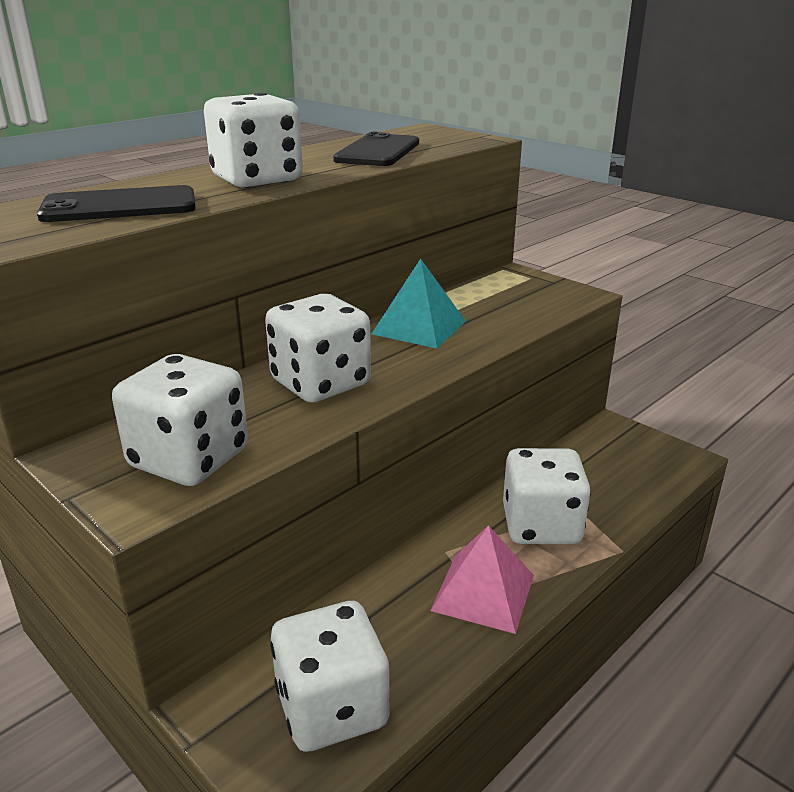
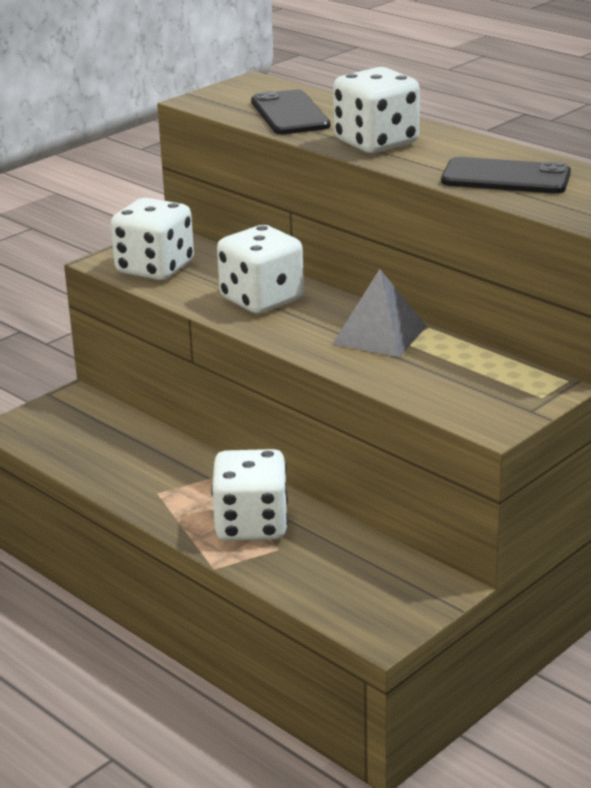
camera: 90 degrees right, 0 degrees up
(332, 708) = (64, 435): white dice -> none
(419, 327) = (379, 335): turquoise pyramid -> grey pyramid
(483, 592) = (165, 493): pink pyramid -> none

